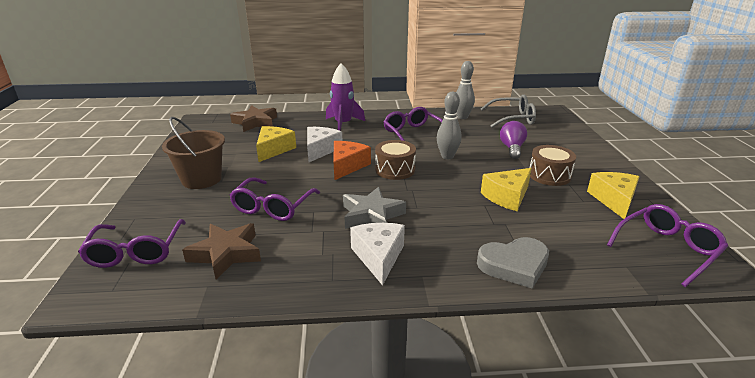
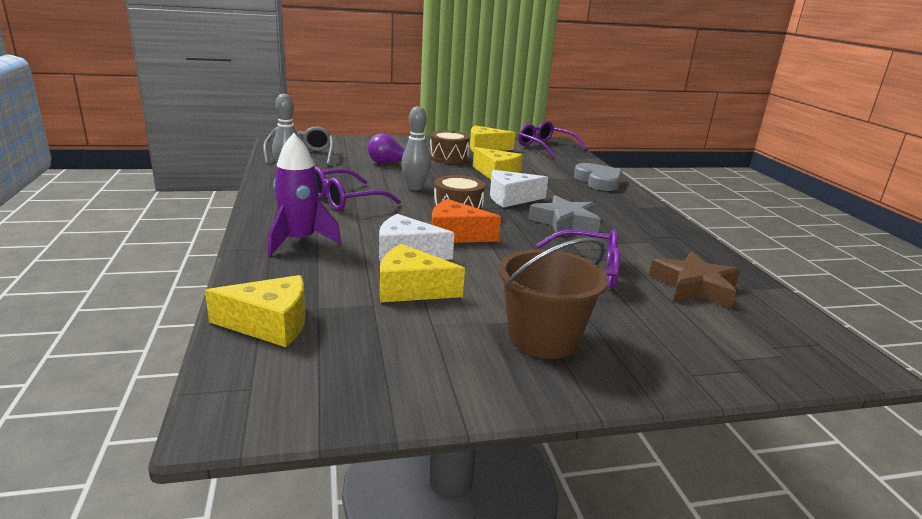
camera: 100 degrees left, 5 degrees down
(136, 252) = (752, 347): purple glasses -> none
(255, 122) = (270, 324): brown star -> yellow cheese
(378, 257) = (629, 220): white cheese -> white cheese (511, 198)

